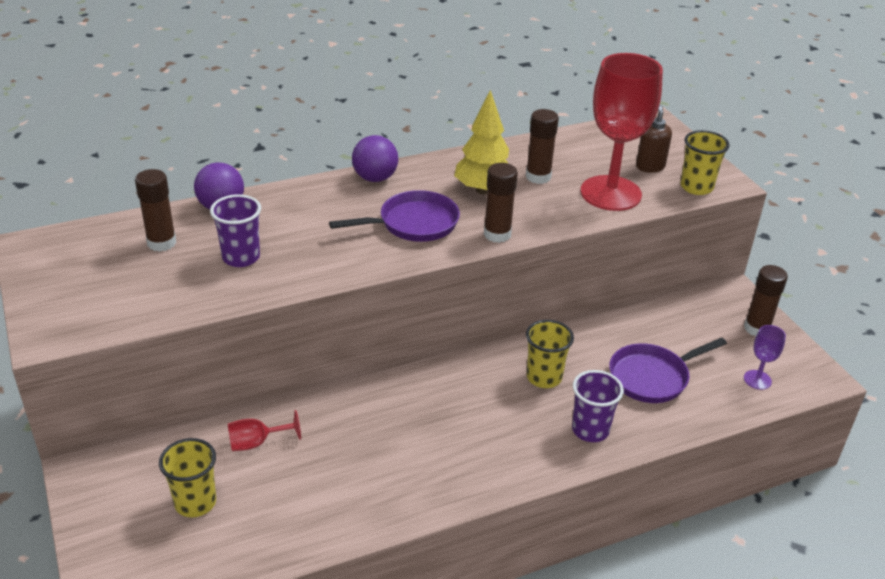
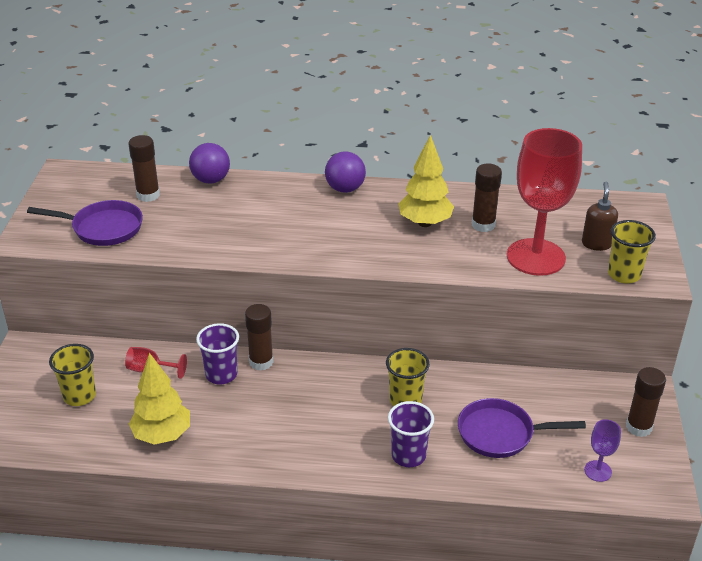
camera: 30 degrees right, 0 degrees up
(241, 257) = (193, 222): purple cup -> purple cup (221, 375)
(327, 508) = (162, 435): none -> yellow tree
(413, 223) = (343, 234): purple pan -> purple pan (103, 228)
(497, 234) = (403, 263): brown glue stick -> brown glue stick (261, 362)

